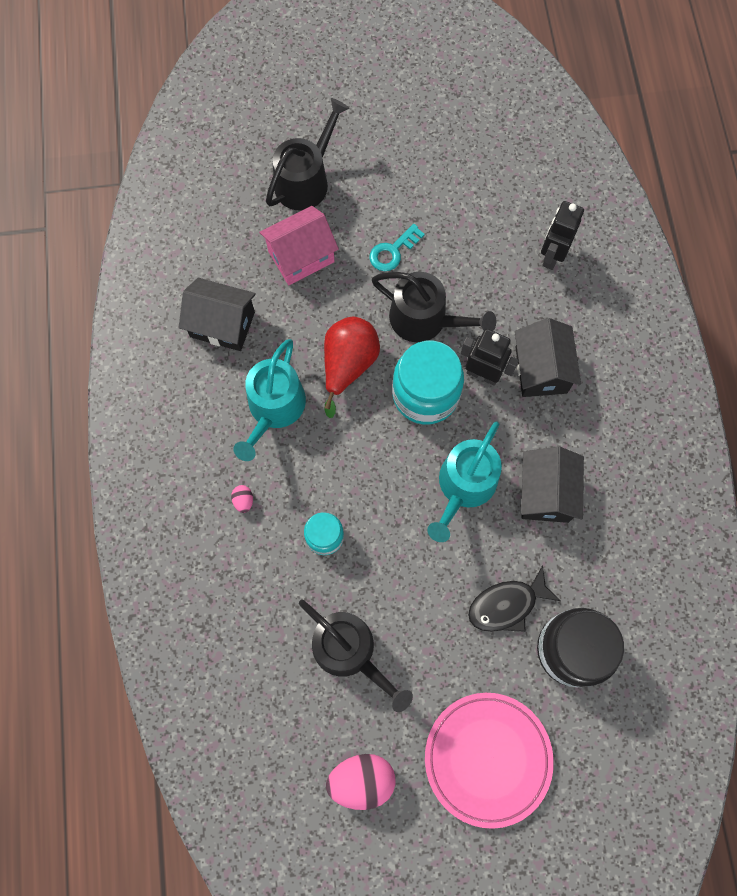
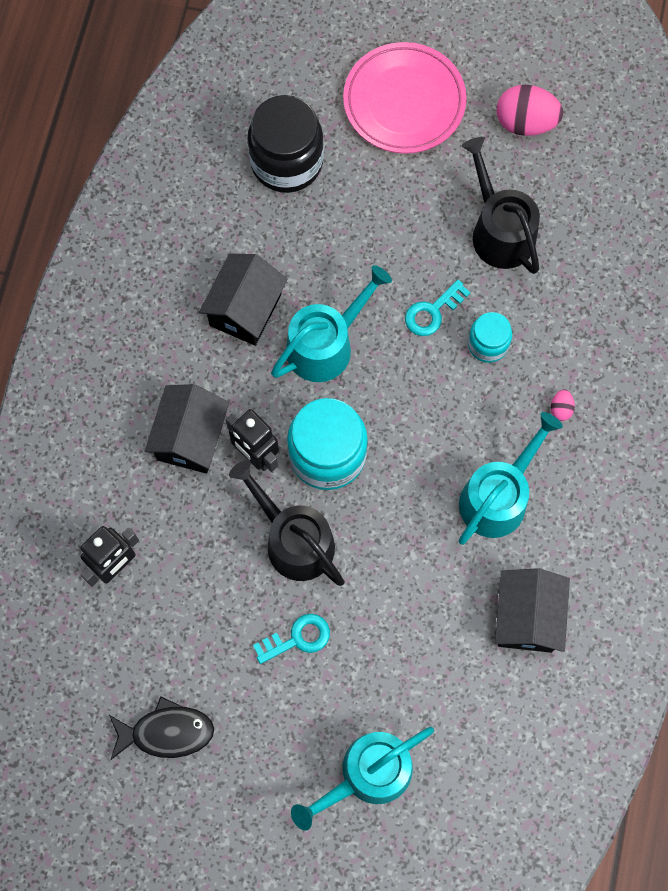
camera: 160 degrees left, 0 degrees up
(222, 324) = (527, 617): black house -> black house turned 60 degrees clockwise
(301, 257) = (408, 671): pink house -> none
(305, 180) = (368, 774): black watering can -> turquoise watering can
(348, 365) = (399, 517): red pear -> none
(383, 549) = (432, 311): none -> turquoise key
(507, 605) = (331, 220): black fish -> black fish (167, 732)

